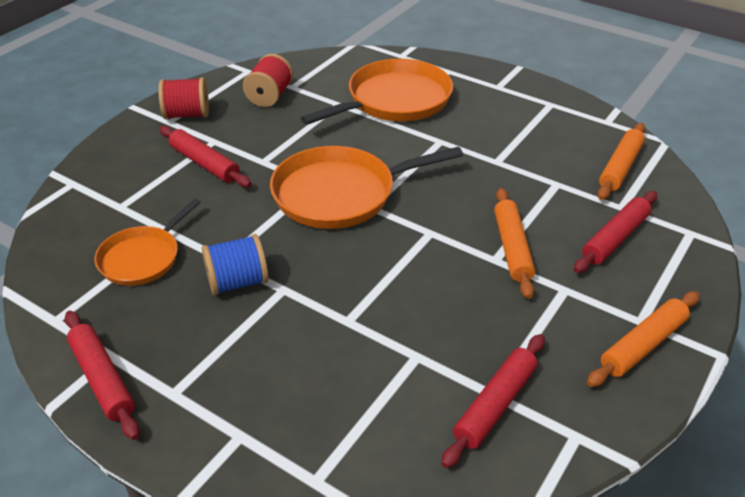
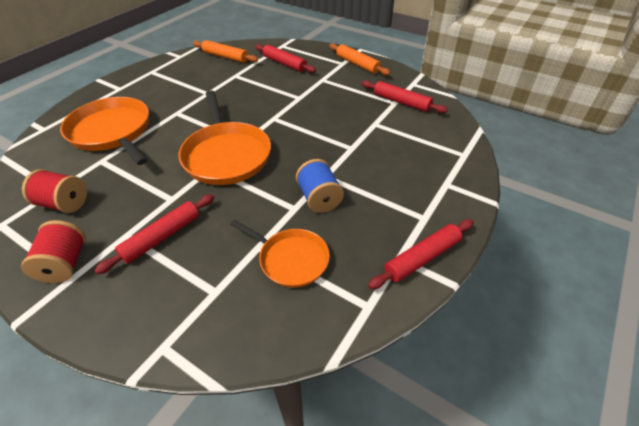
camera: 90 degrees left, 5 degrees up
(512, 248) = (290, 92): orange rolling pin -> none

